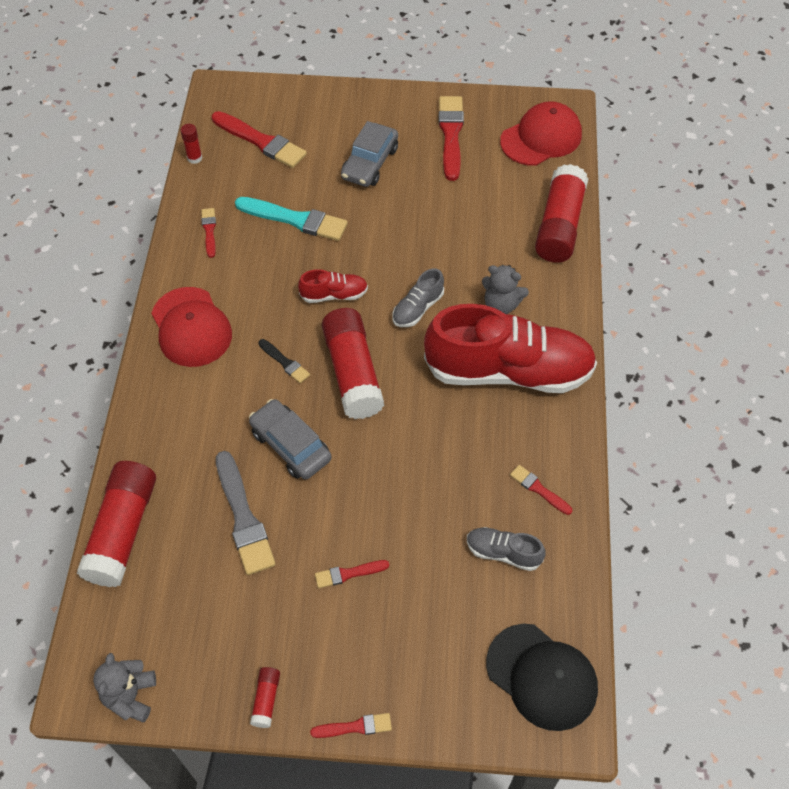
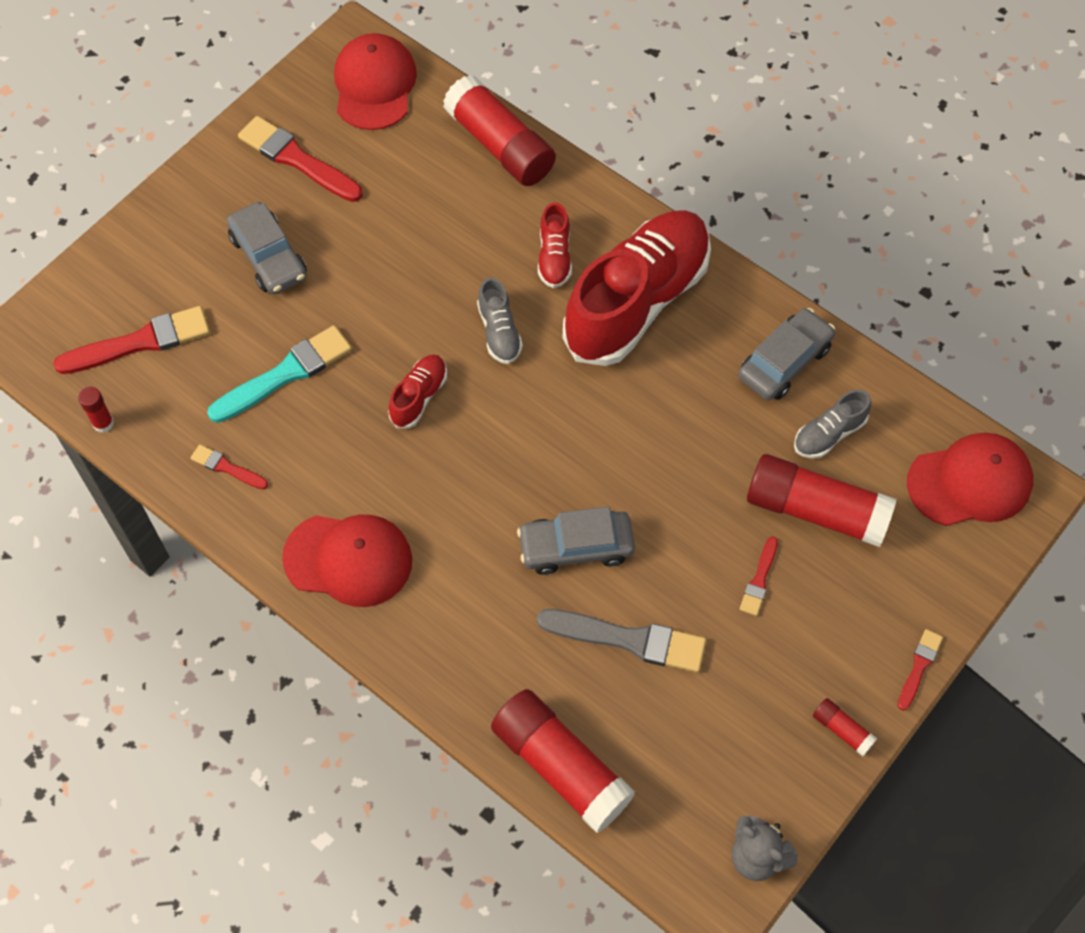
camera: 55 degrees left, 5 degrees up
(285, 362) = (469, 494): black brush -> none
(352, 372) = (531, 438): red glue stick -> red glue stick (815, 510)
(501, 304) = (554, 257): grey teddy bear -> red shoe
(538, 489) = (784, 362): red brush -> grey car
(542, 676) = (970, 482): black cap -> red cap

